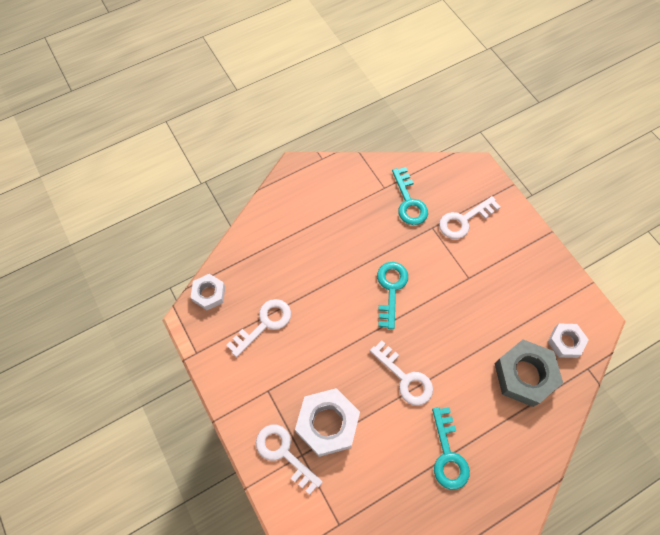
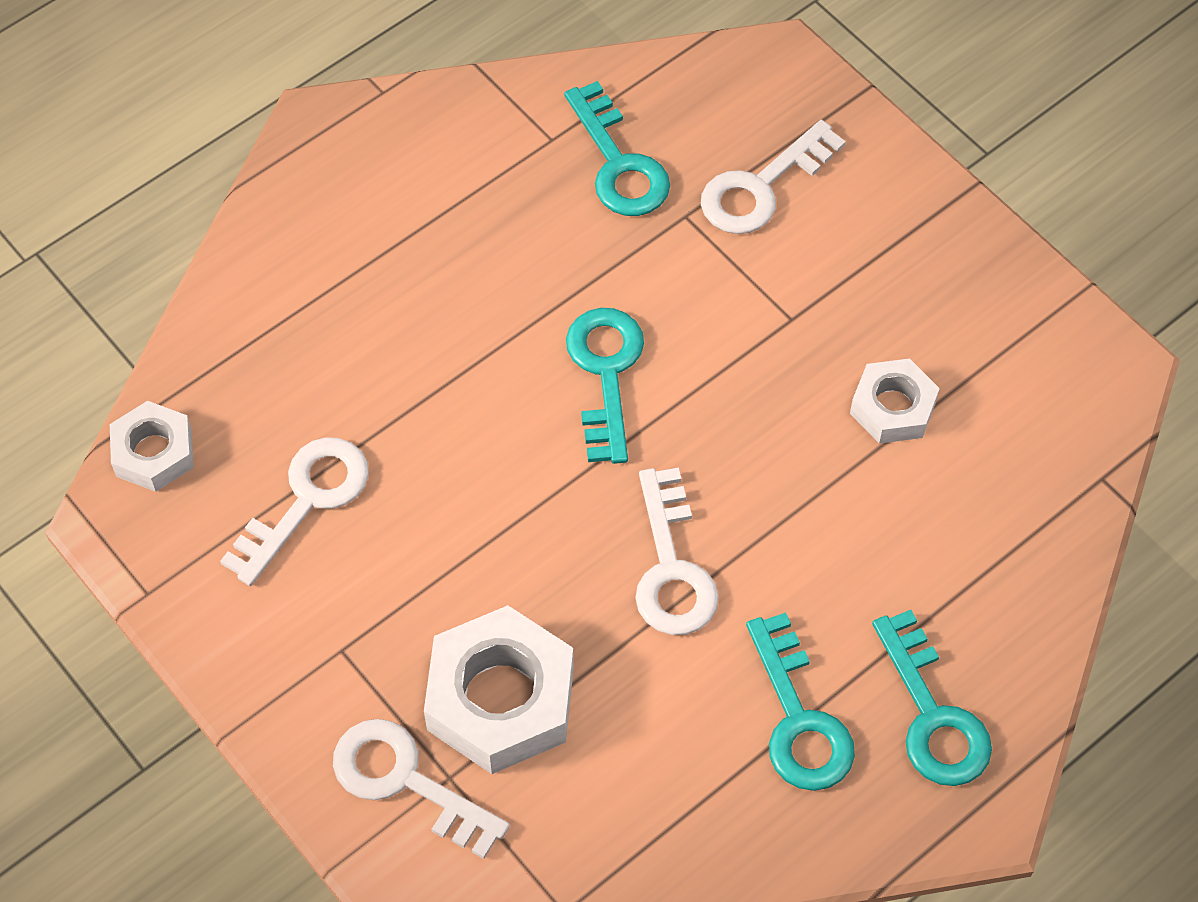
camera: 10 degrees left, 5 degrees down
(405, 378) = (672, 567): white key -> white key turned 45 degrees clockwise
(504, 463) = (933, 715): none -> turquoise key
(525, 375) = (956, 515): grey nut -> none
(565, 342) = (1042, 427): white nut -> white nut (892, 407)

